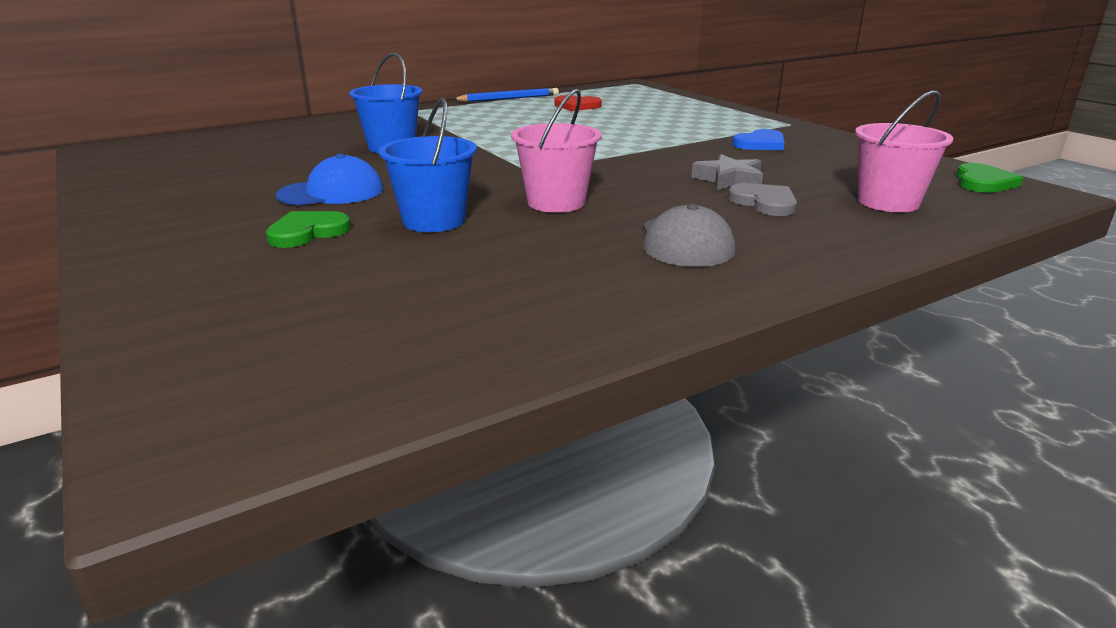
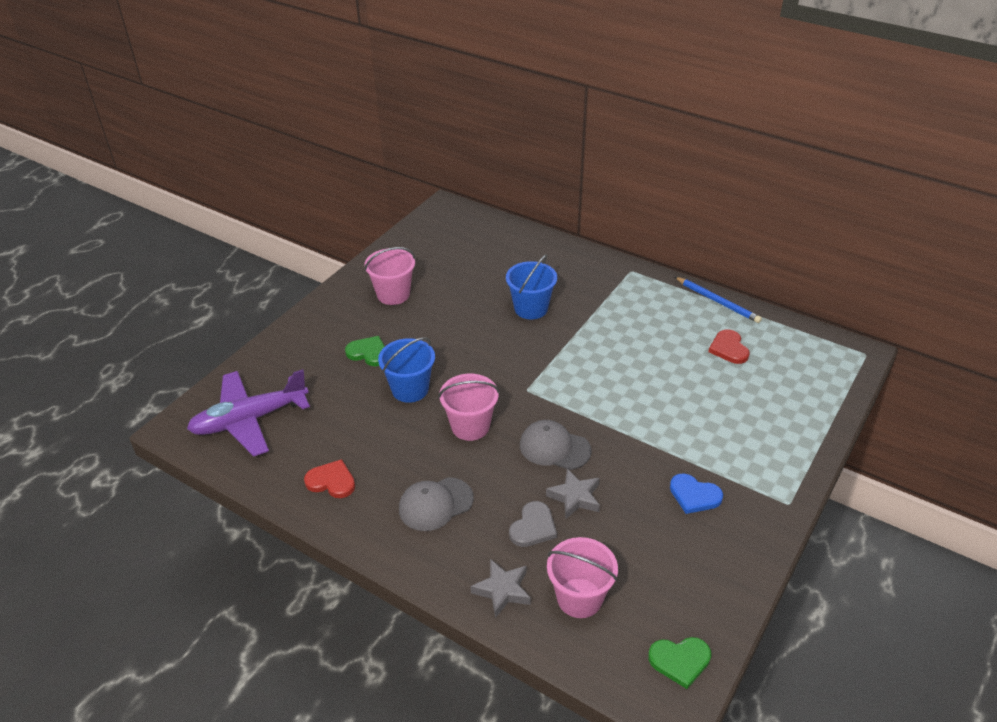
camera: 65 degrees right, 15 degrees up
(211, 199) = (393, 294): none -> pink bucket
(303, 354) = (250, 420): none -> purple plane
(331, 192) = (430, 329): blue cap -> none
(568, 302) = (331, 481): none -> red heart
(641, 175) = (554, 448): none -> grey cap
(865, 232) = (502, 590): none -> grey star

